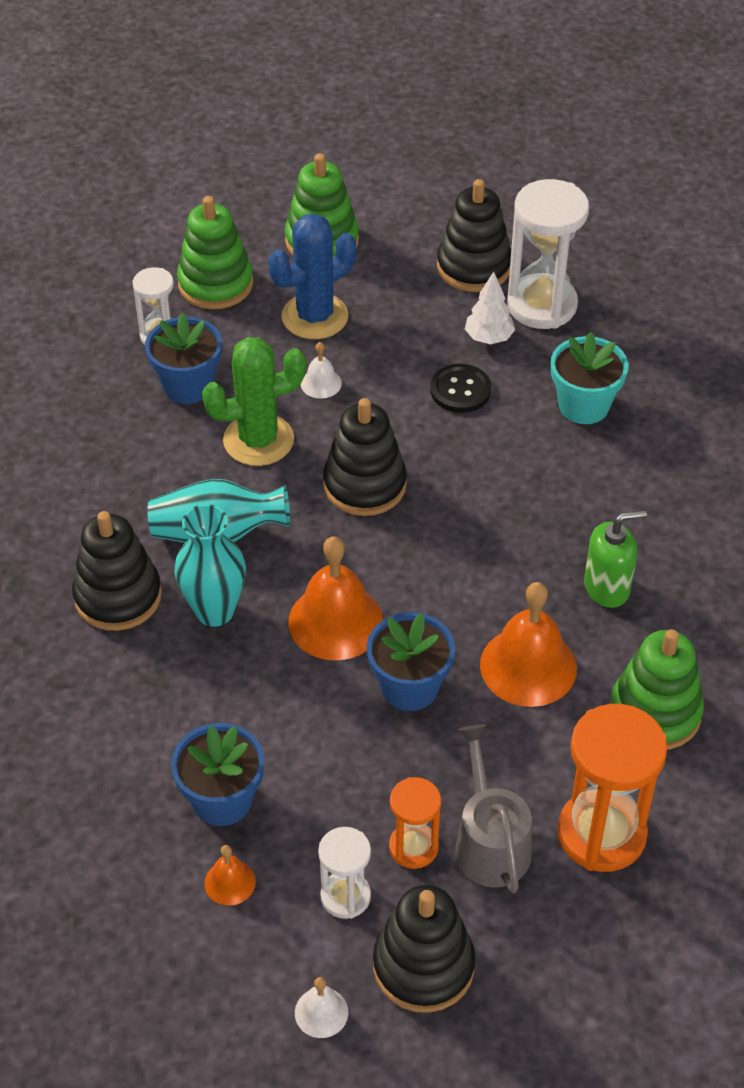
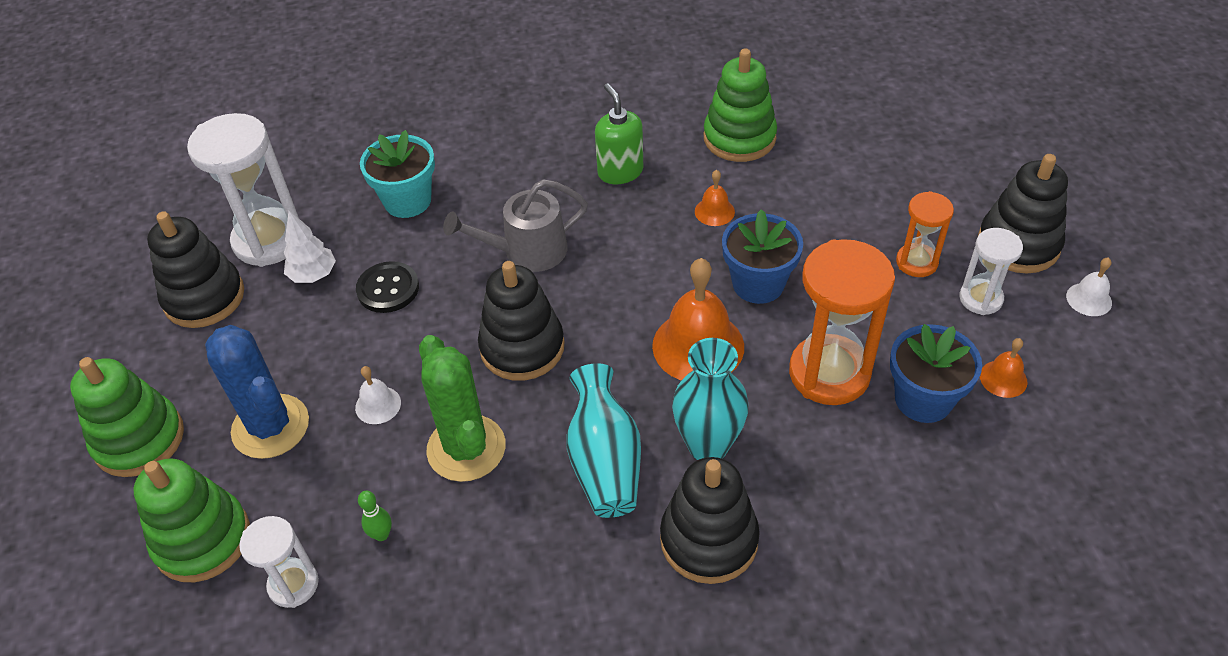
camera: 95 degrees left, 0 degrees up
(188, 385) = (381, 535): blue flower pot -> green bowling pin
(490, 843) = (893, 218): grey watering can -> grey watering can (527, 251)
(528, 666) = (714, 211): orange bell -> orange bell, size x0.48
(601, 833) = (860, 158): orange hourglass -> orange hourglass (829, 373)

